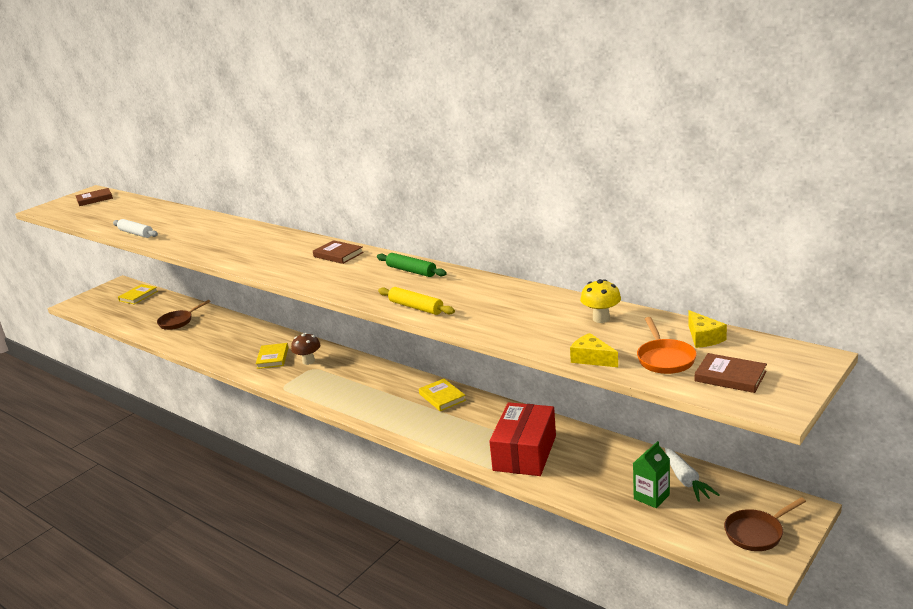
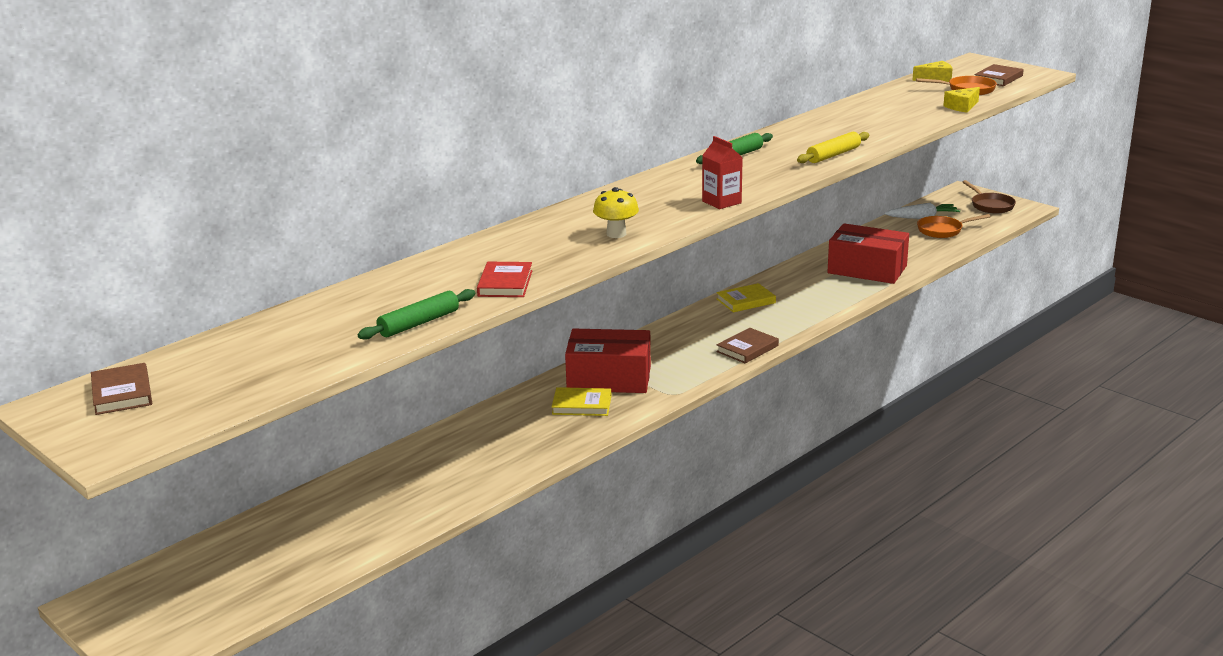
camera: 85 degrees left, 0 degrees up
(136, 233) = (419, 323): white rolling pin -> green rolling pin
(138, 296) = (200, 564): yellow book -> none
(178, 322) = (378, 501): brown pan -> none
(180, 242) = (505, 283): none -> red book
(303, 279) = (721, 202): none -> red carton
(308, 361) = (609, 379): brown mushroom -> red box
(338, 254) = (654, 188): brown book -> brown book (747, 349)
(601, 318) = (889, 100): yellow mushroom -> yellow mushroom (616, 234)
(651, 497) = (942, 230): green carton -> orange pan

